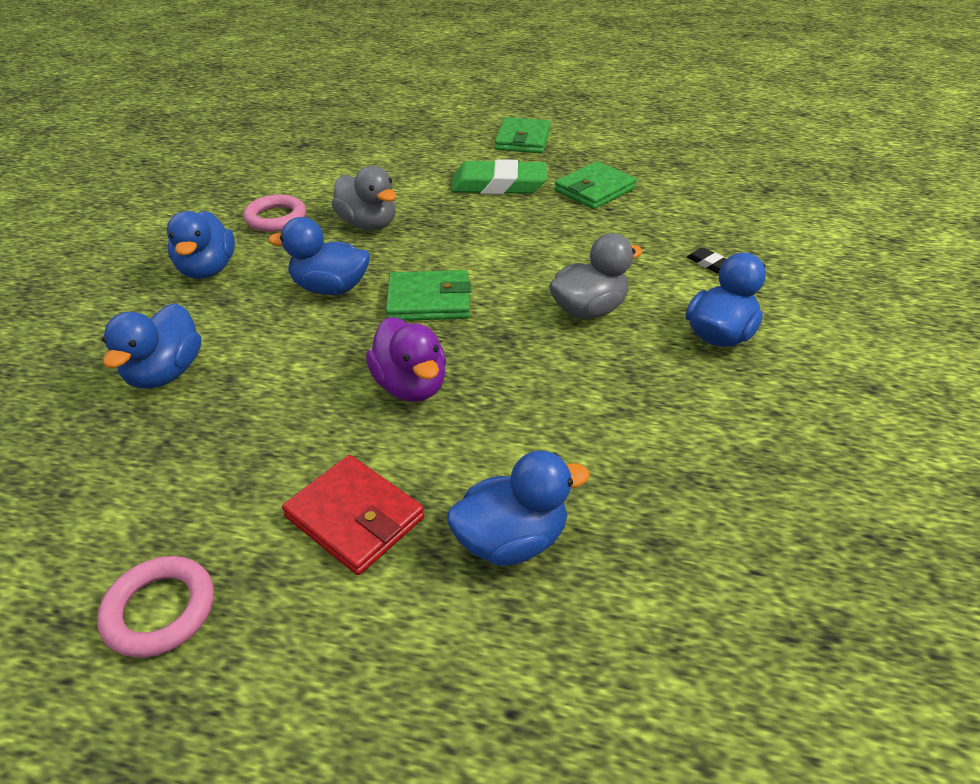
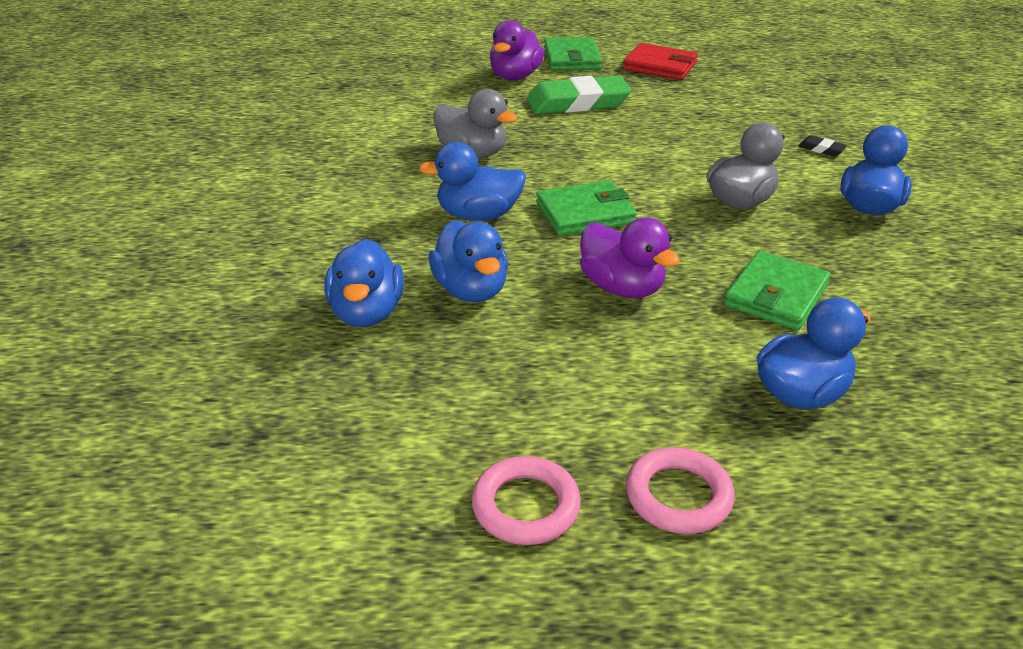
camera: 15 degrees left, 5 degrees down
(207, 269) = (334, 215): blue duck -> blue duck (471, 290)
(276, 218) = (370, 158): pink ring -> pink ring (678, 496)
(354, 517) = (650, 401): red wallet -> red wallet (660, 66)
(458, 152) = (515, 76): none -> purple duck
(594, 190) = (674, 97): green wallet -> green wallet (776, 295)

